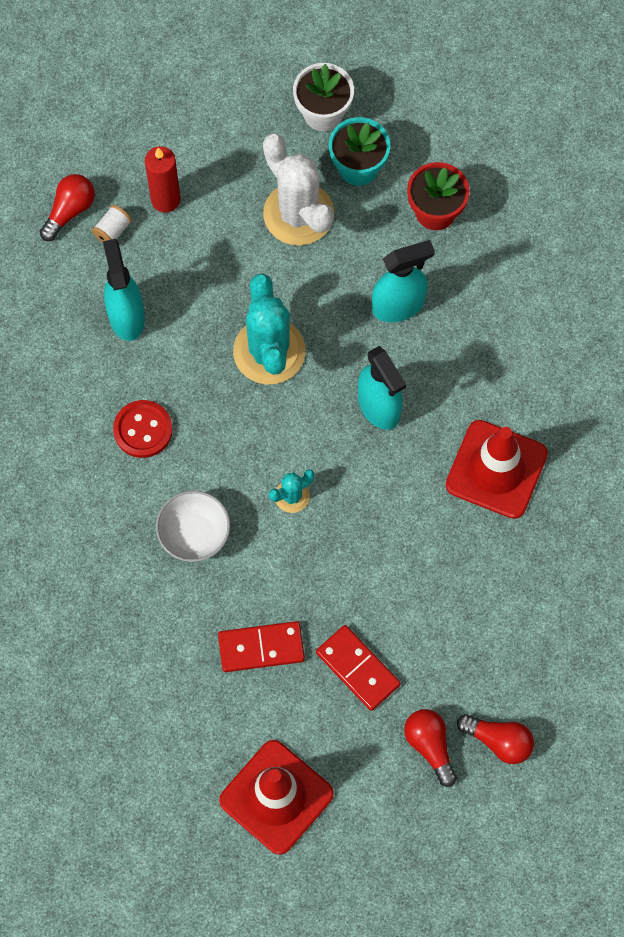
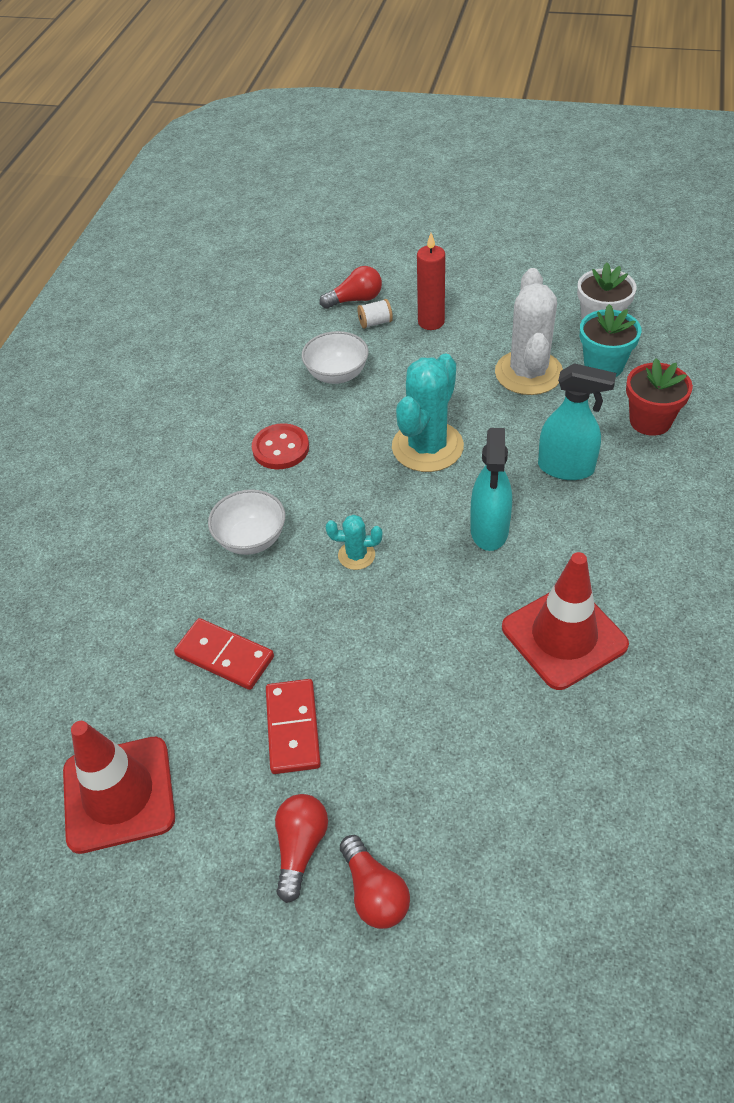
camera: 40 degrees right, 20 degrees down
(126, 316) = (337, 374): turquoise spray bottle -> white bowl

